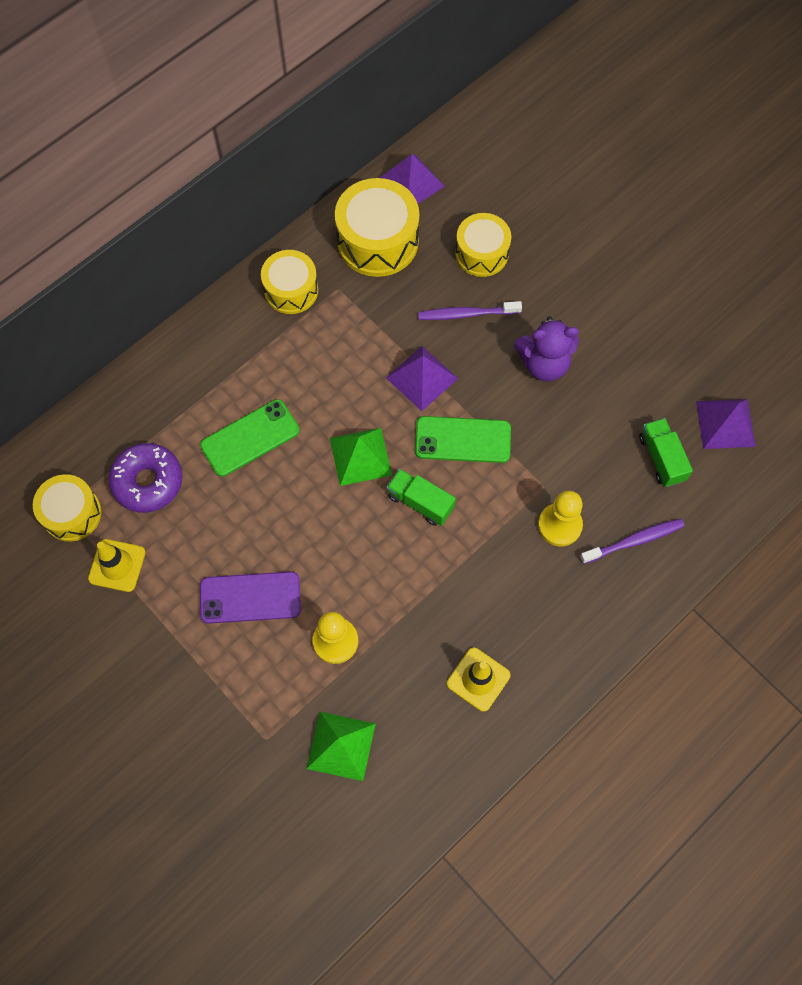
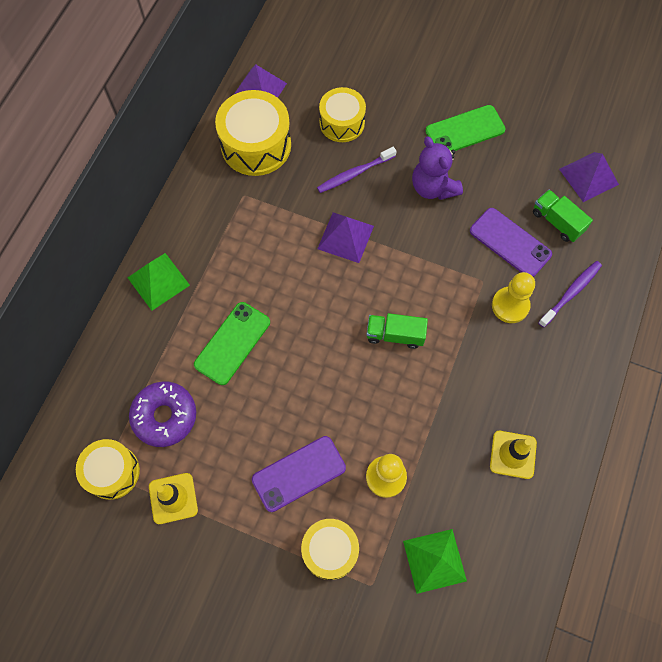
camera: 25 degrees left, 0 degrees up
(291, 290) = (206, 211): yellow drum -> yellow drum (330, 550)
(360, 456) = (329, 319): green pyramid -> green pyramid (158, 281)
(462, 440) = (402, 272): green phone -> green phone (465, 130)
(544, 364) = (433, 187): purple teddy bear -> purple teddy bear turned 90 degrees clockwise
(596, 458) = (510, 243): none -> purple phone

